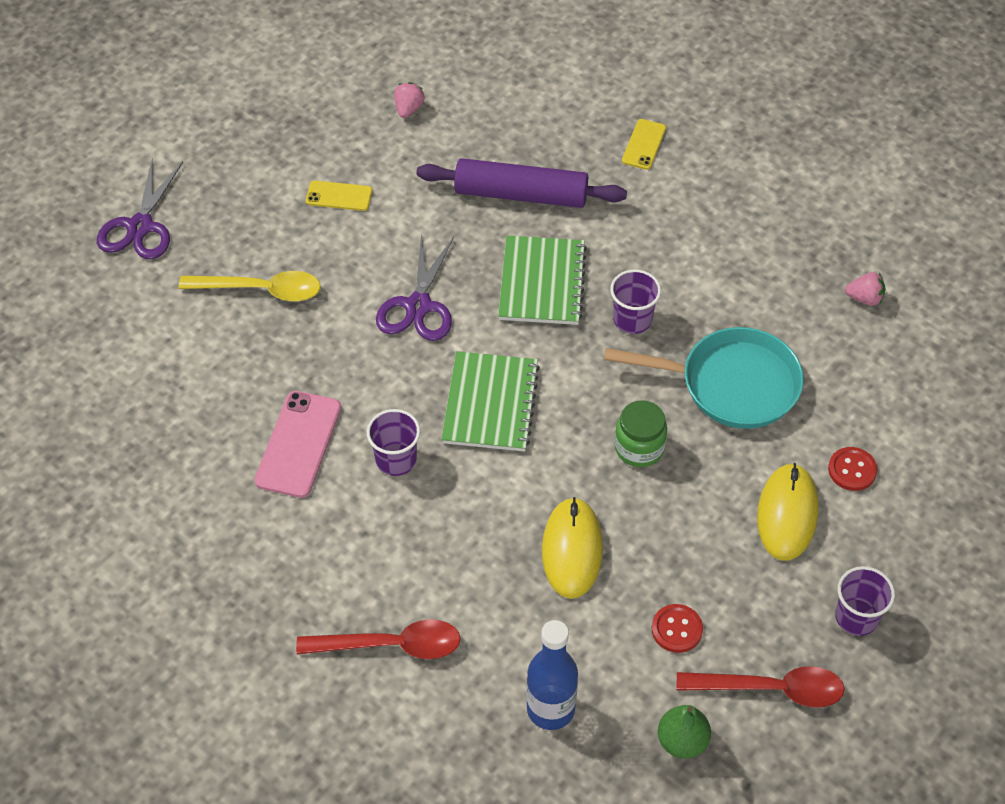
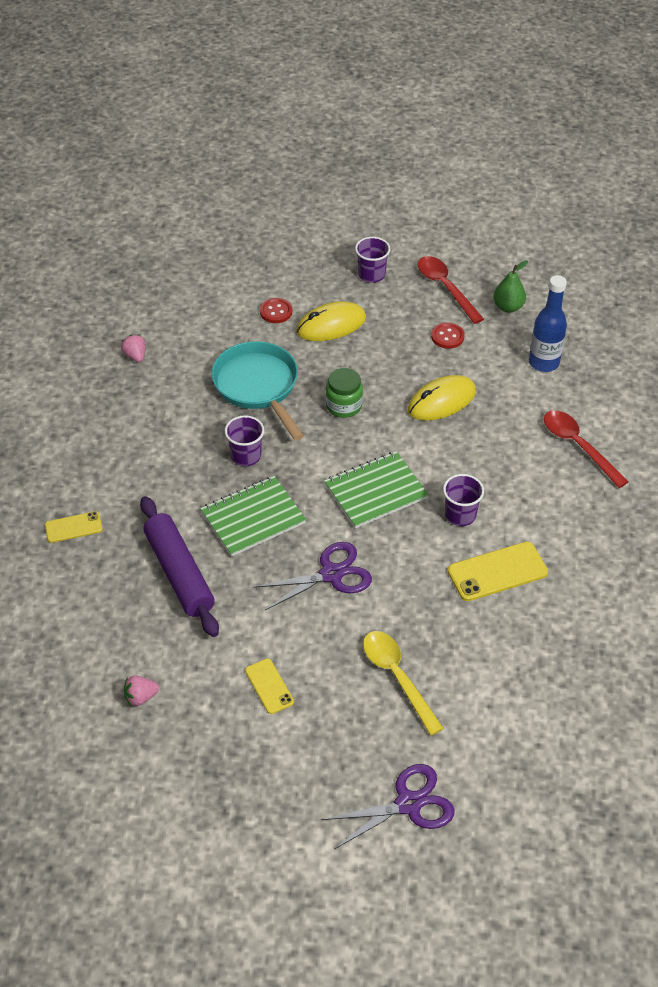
camera: 125 degrees left, 5 degrees down
(298, 444) = (497, 572): pink phone -> yellow phone

